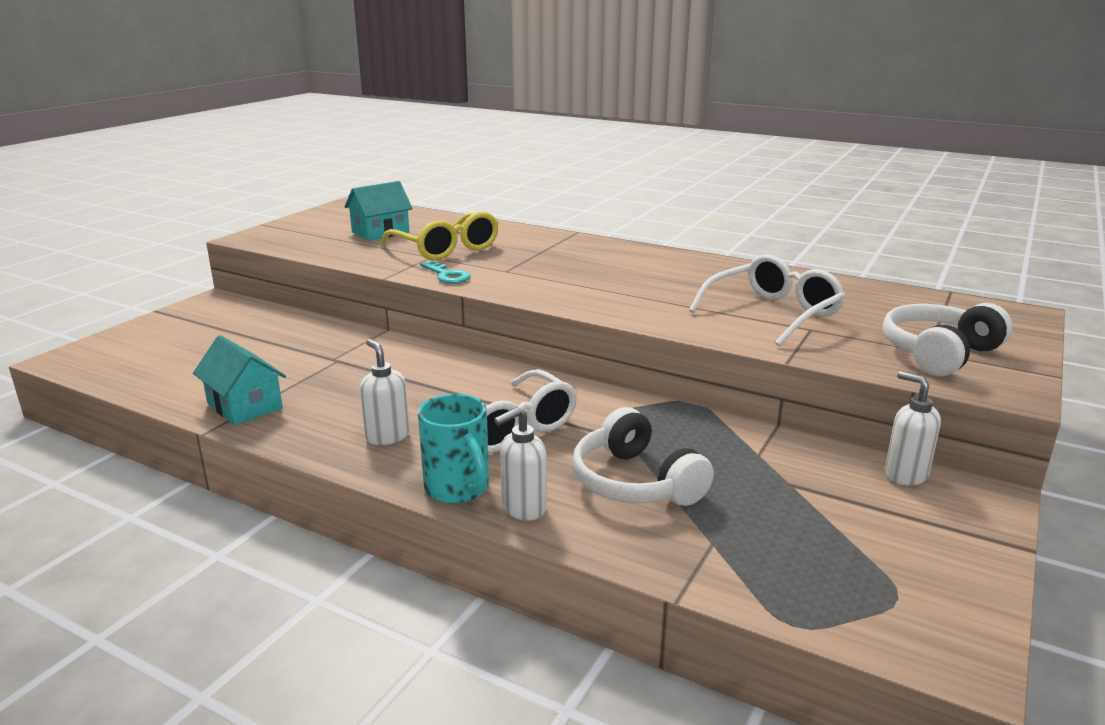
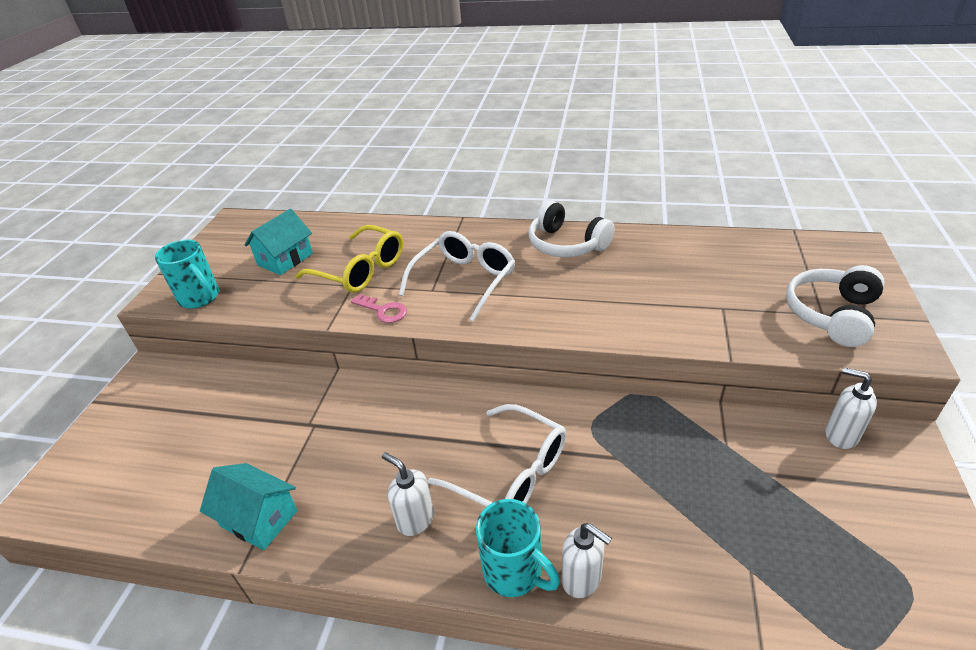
camera: 15 degrees left, 15 degrees up
(285, 243) = (200, 298): none -> turquoise mug
(447, 275) = (383, 310): turquoise key -> pink key
(523, 508) = (582, 579): white soap dispenser -> white soap dispenser turned 90 degrees counterclockwise
(635, 482) = (652, 513): white headphones -> white headphones (566, 244)
(773, 313) = (683, 294): white glasses -> white glasses (464, 280)

